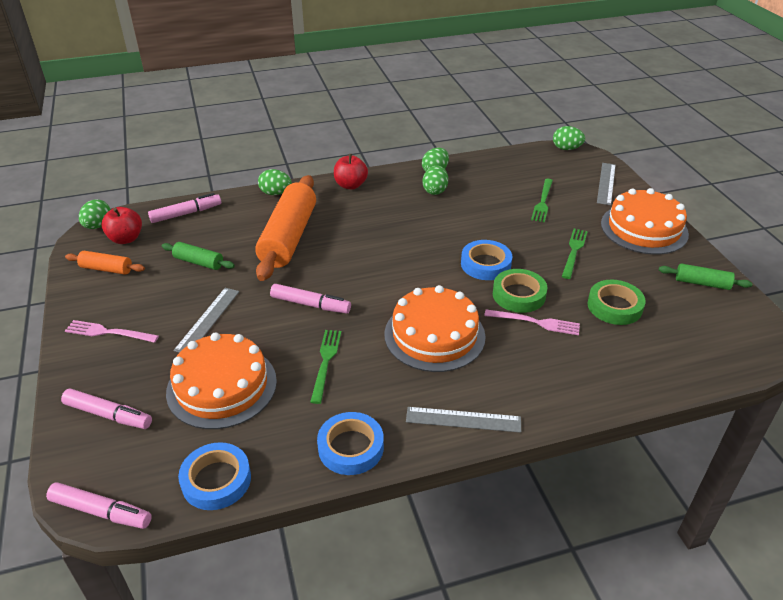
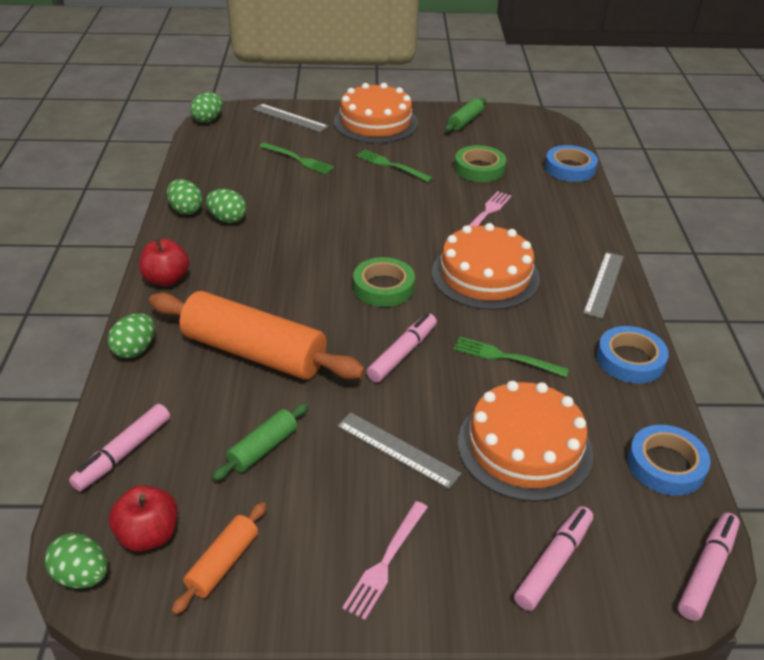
camera: 75 degrees left, 0 degrees up
(186, 214) = (123, 453): pink marker -> pink marker turned 135 degrees counterclockwise
(485, 264) = (386, 219): blue tape -> blue tape (570, 168)
(519, 295) = (443, 212): green tape -> green tape (383, 287)

